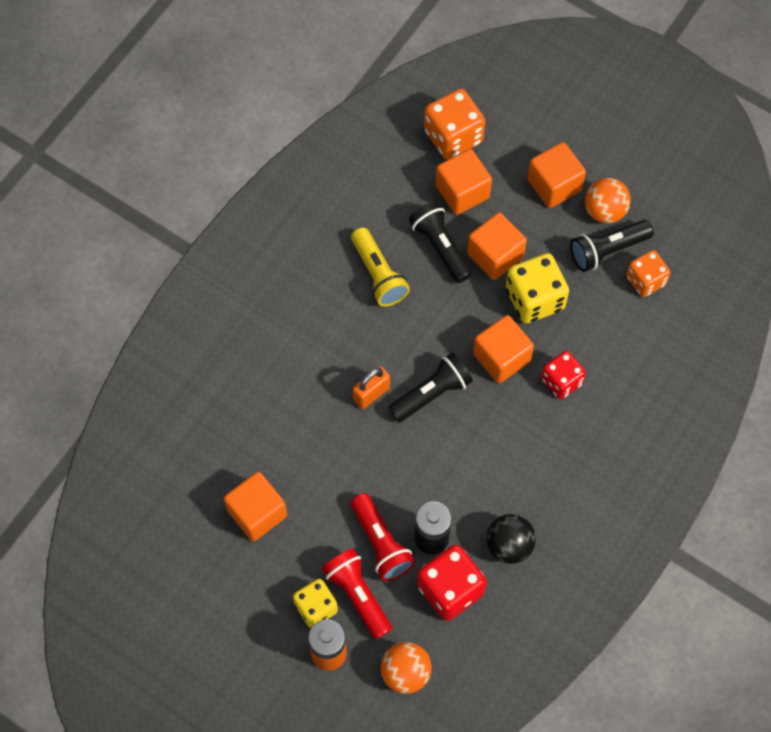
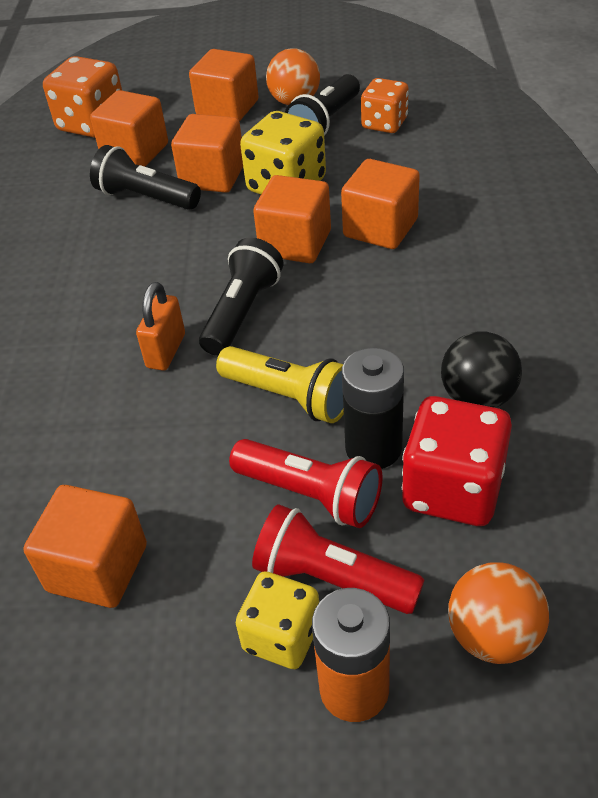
camera: 30 degrees left, 20 degrees down
(378, 274) = (90, 250): yellow flashlight -> yellow flashlight (289, 397)
(561, 381) = (380, 228): red dice -> orange cube

